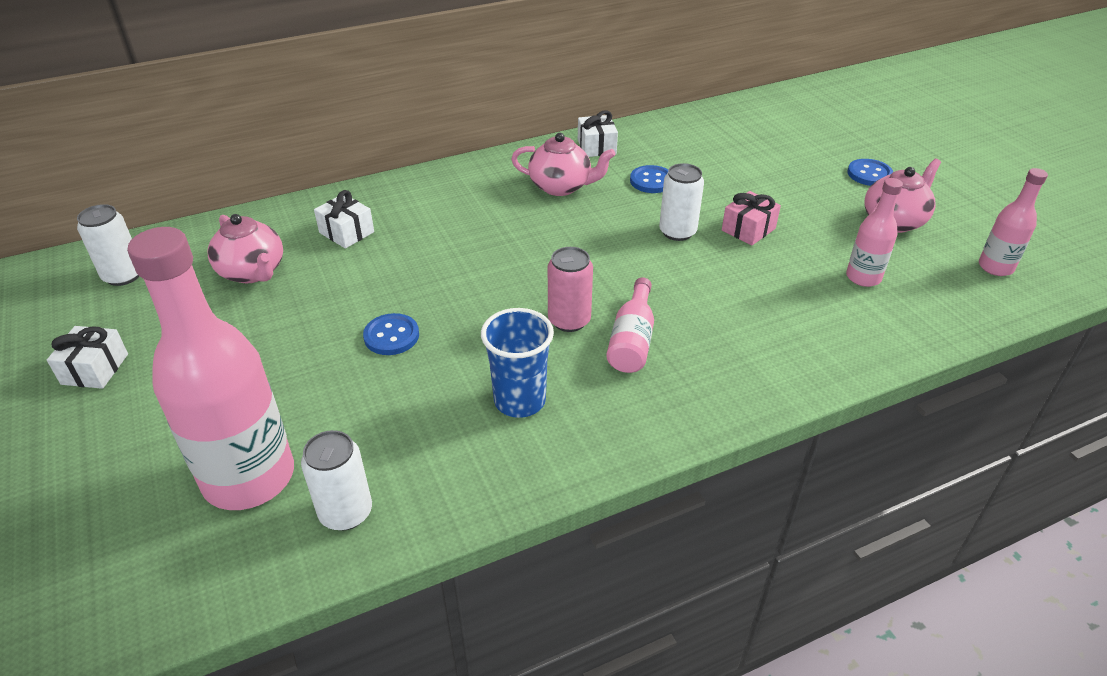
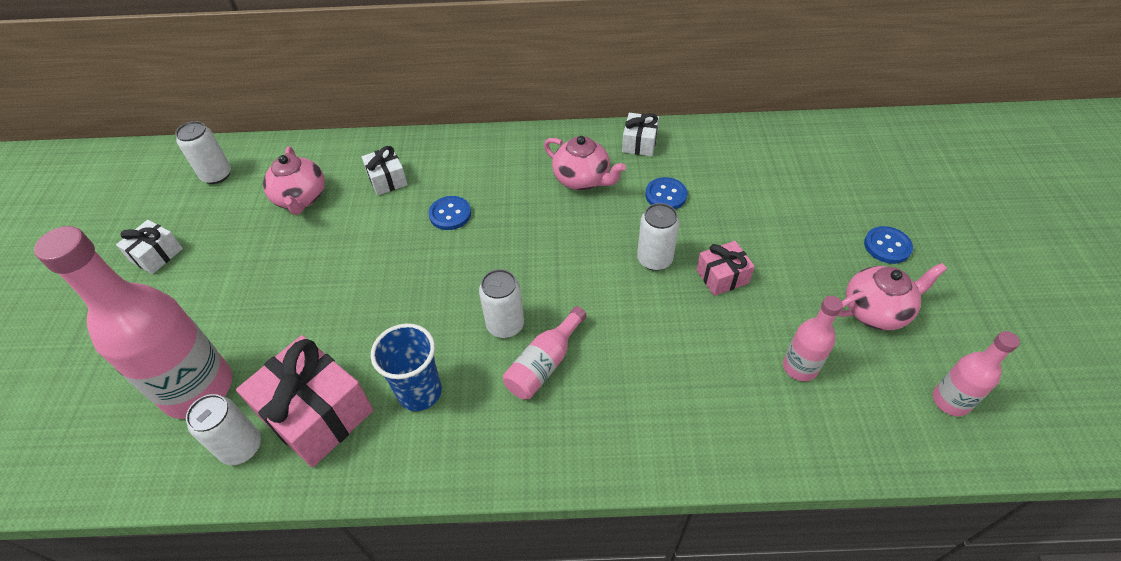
camera: 25 degrees right, 10 degrees up
(391, 336) = (362, 293): blue button -> blue button (450, 214)
(415, 454) = (316, 414): none -> pink gift
(569, 320) = (505, 325): pink can -> white can

